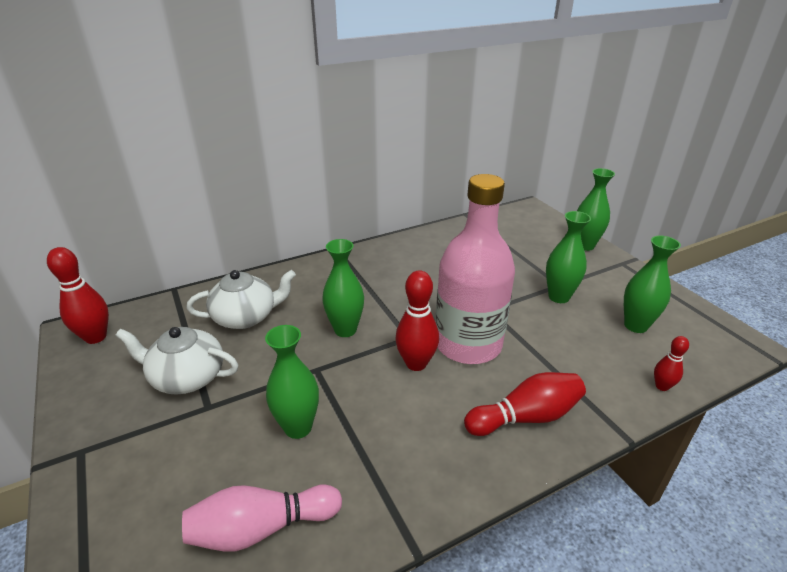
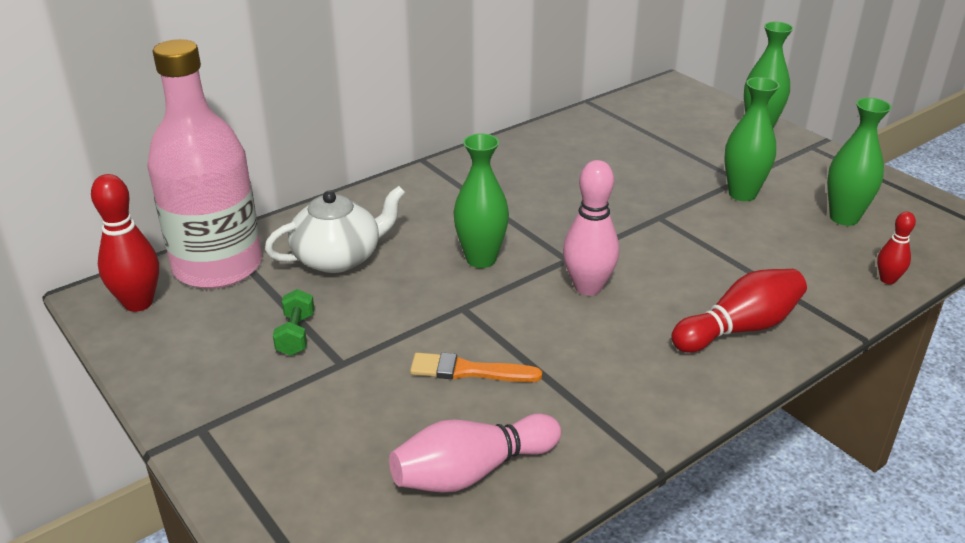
camera: 10 degrees left, 0 degrees up
(187, 377) = (296, 335): white teapot -> green dumbbell
(298, 427) = (468, 371): green vase -> orange brush
(416, 363) = (588, 287): red bowling pin -> pink bowling pin
(468, 344) = (645, 259): pink bottle -> pink bottle (218, 266)

